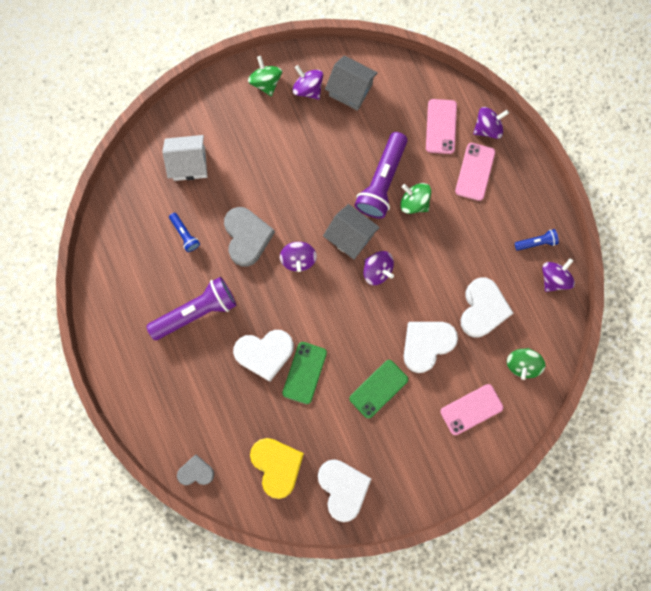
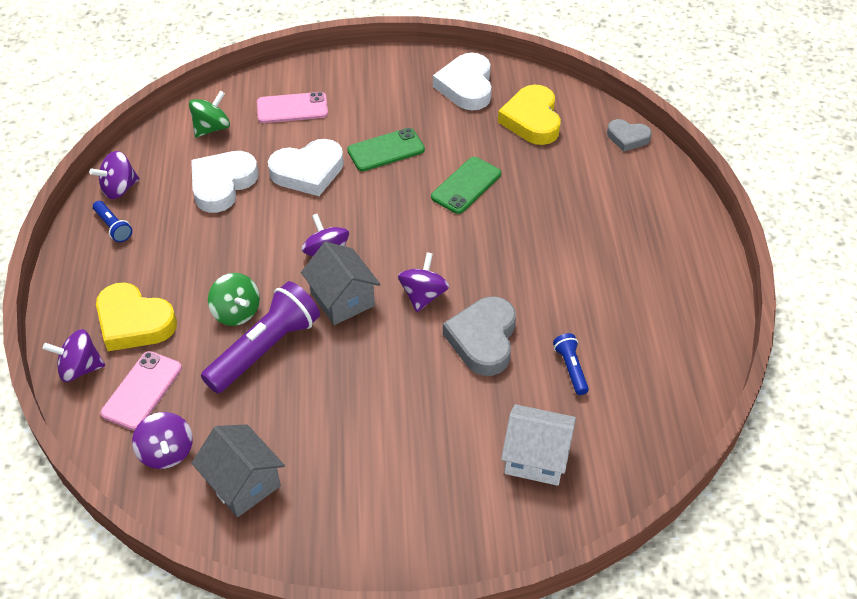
camera: 160 degrees left, 30 degrees down
(196, 311) = (581, 279): purple flashlight -> none
(264, 353) = (507, 215): white heart -> none
(266, 82) = (369, 540): green spinning top -> none
(308, 88) = (307, 507): purple spinning top -> purple spinning top (166, 452)
(475, 172) = (134, 322): pink phone -> yellow heart
(536, 242) = (113, 227): blue flashlight -> blue flashlight turned 135 degrees counterclockwise

